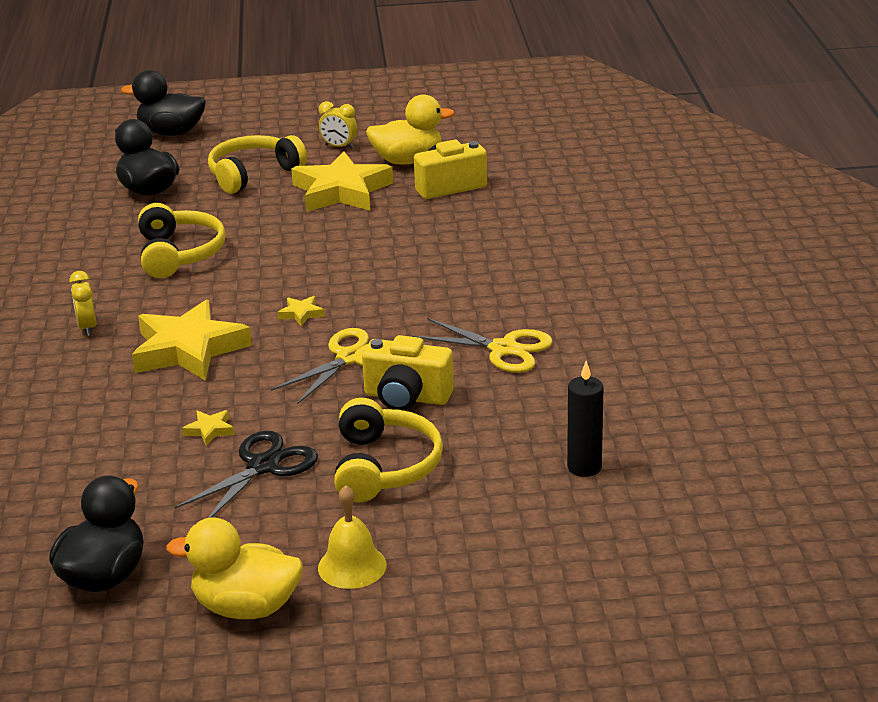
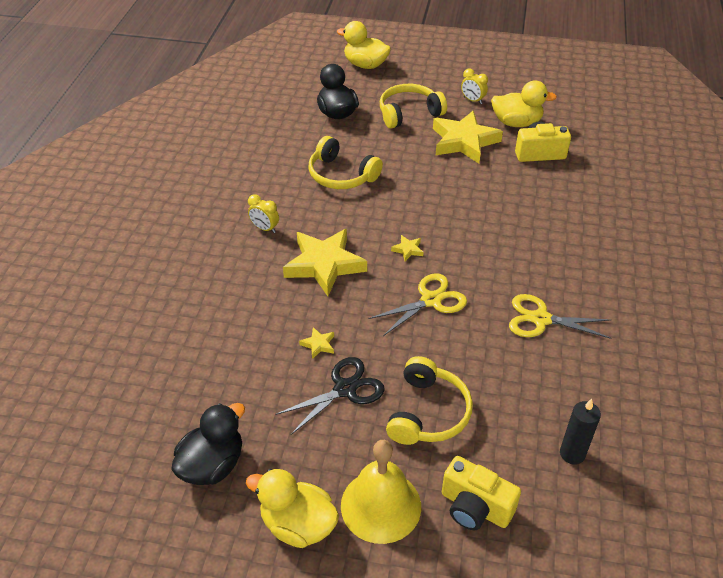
camera: 15 degrees right, 15 degrees up
(87, 328) = (265, 228): yellow clock -> yellow clock turned 60 degrees counterclockwise
(171, 133) = (365, 65): black duck -> yellow duck
(179, 254) = (341, 175): yellow headphones -> yellow headphones turned 120 degrees clockwise
(352, 566) = (381, 505): yellow bell -> yellow bell, size x1.61
(407, 397) = (460, 348): yellow camera -> yellow camera (475, 507)
(503, 349) = (540, 319): yellow scissors -> yellow scissors turned 150 degrees clockwise

